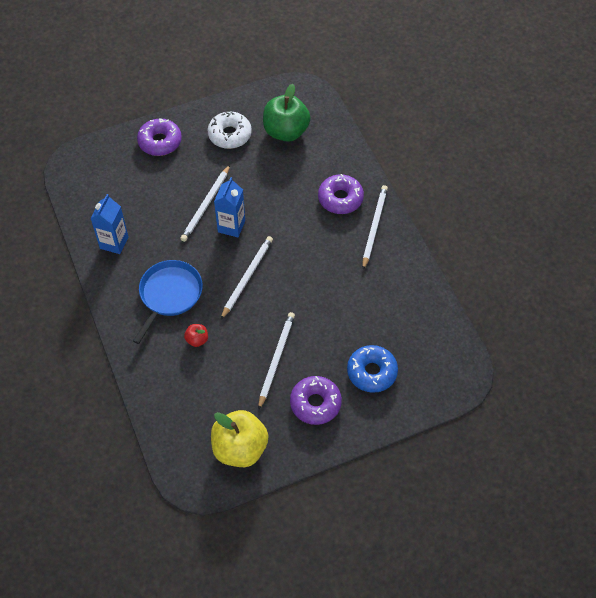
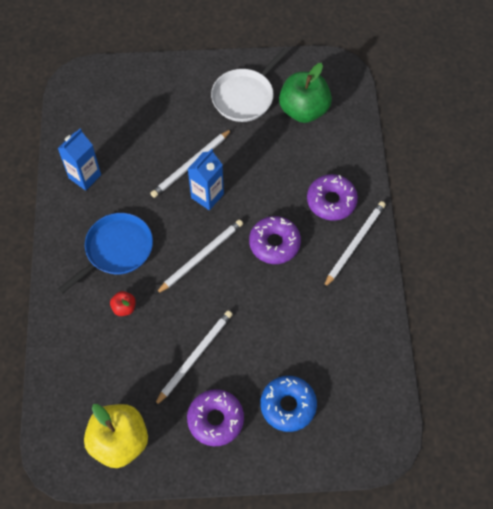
camera: 20 degrees right, 5 degrees up
(160, 142) = (172, 83): purple donut -> purple donut (274, 243)
(230, 135) = (245, 96): white donut -> white pan

